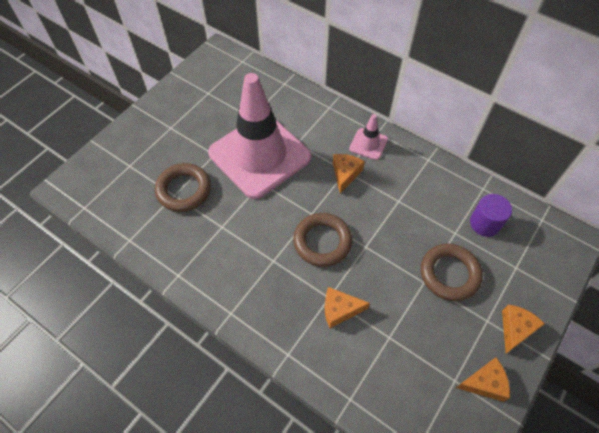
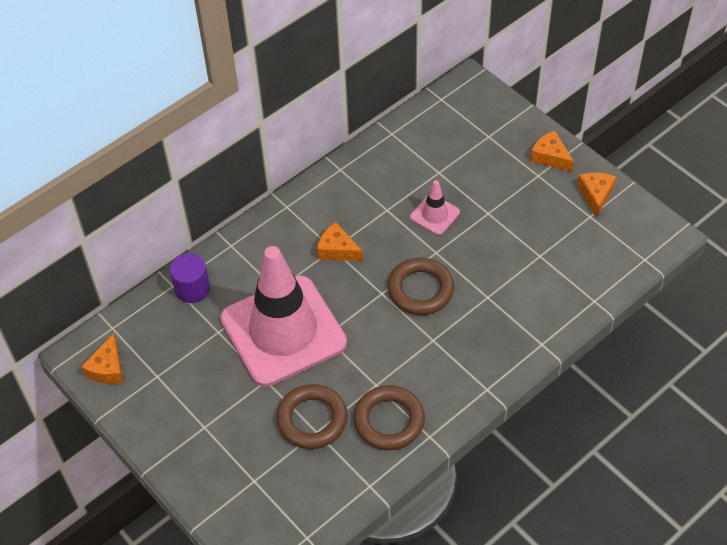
camera: 75 degrees left, 5 degrees down
(340, 310) = (503, 290): orange cheese -> orange cheese (107, 368)
(368, 144) = (301, 219): pink traffic cone -> pink traffic cone (434, 215)
(449, 274) = (484, 190): brown ring -> brown ring (389, 421)
(485, 223) = (433, 145): purple cylinder -> purple cylinder (192, 288)

